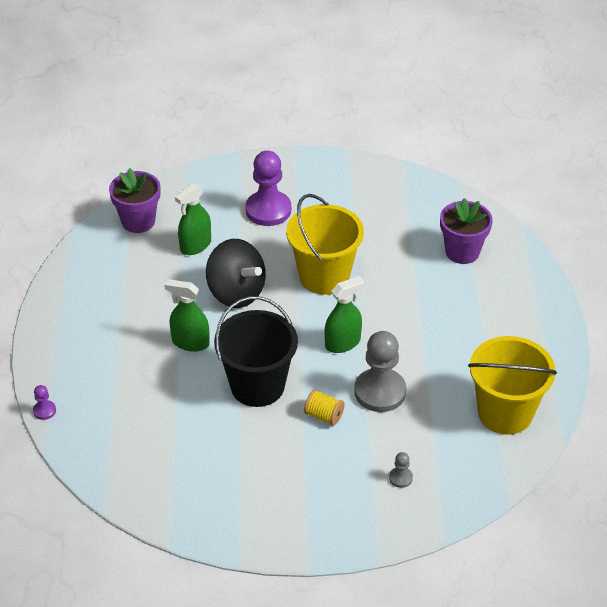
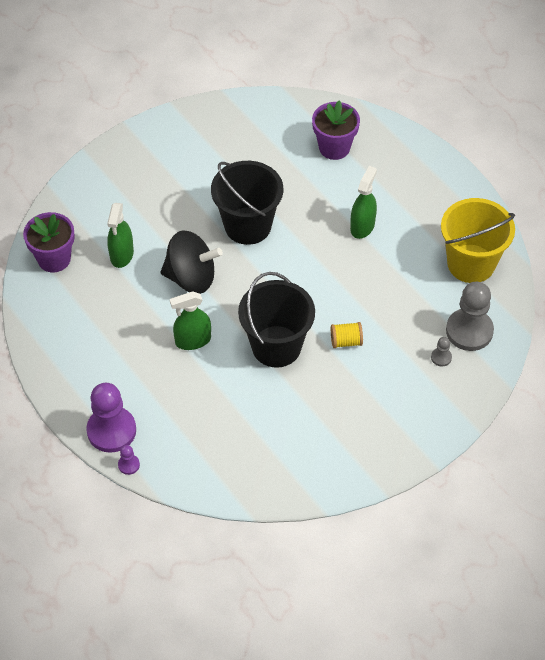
camera: 35 degrees left, 10 degrees up
(268, 210) = (153, 191): purple pawn -> purple pawn (111, 430)
(324, 276) = (247, 226): yellow bucket -> black bucket
(342, 343) = (309, 274): green spray bottle -> green spray bottle (362, 226)
(380, 392) = (370, 298): grey pawn -> grey pawn (469, 331)

